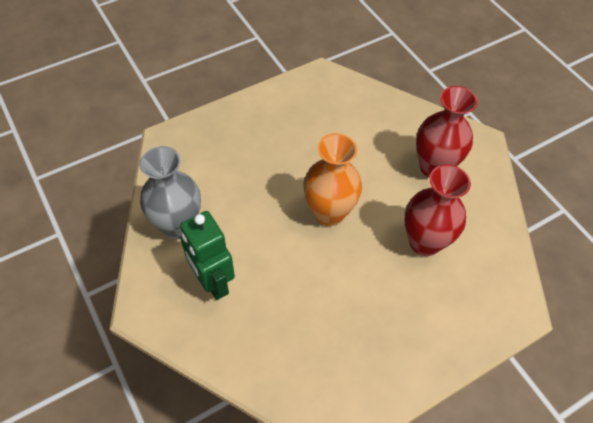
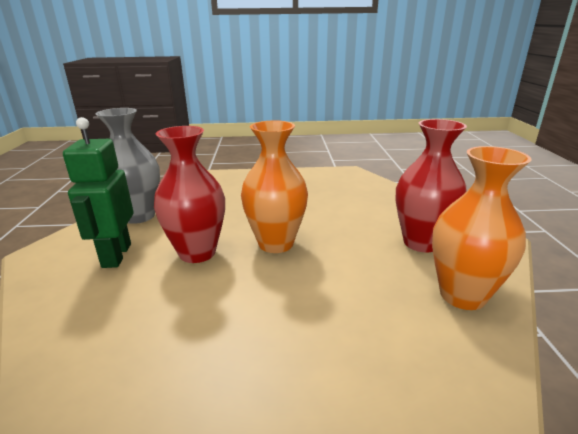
camera: 30 degrees right, 30 degrees down
(424, 242) = (366, 296): red vase -> red vase (197, 252)
(481, 215) = (462, 295): none -> orange vase

